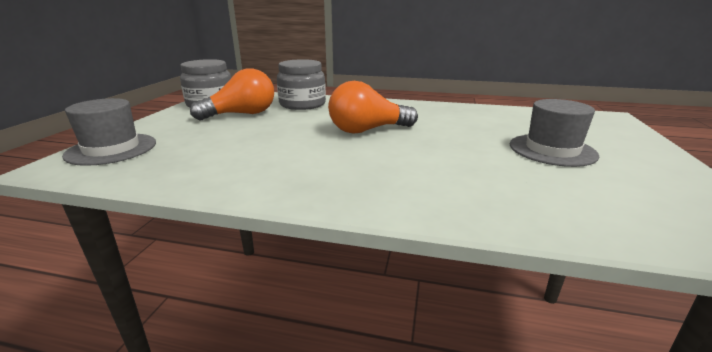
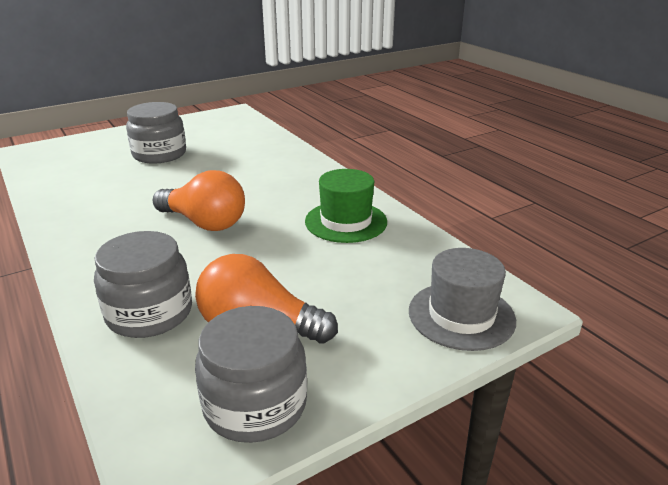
camera: 135 degrees left, 5 degrees up
(264, 167) = (346, 221): none -> green hat
(552, 150) = (159, 154): grey hat -> grey jar

